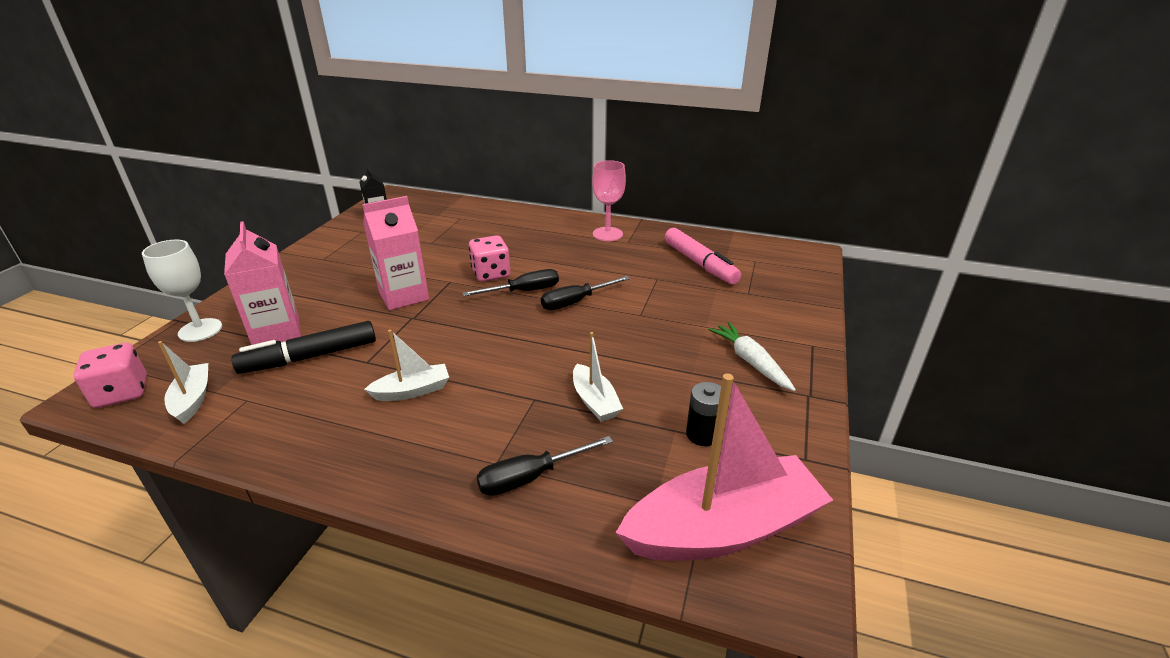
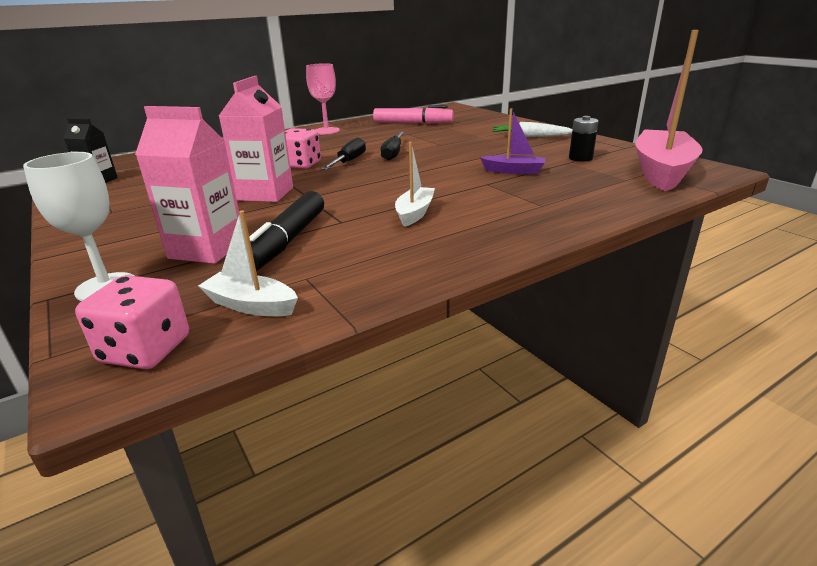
camera: 50 degrees left, 5 degrees down
(531, 477) = (569, 199): black screwdriver -> none
(595, 401) = (514, 171): white boat -> purple boat

